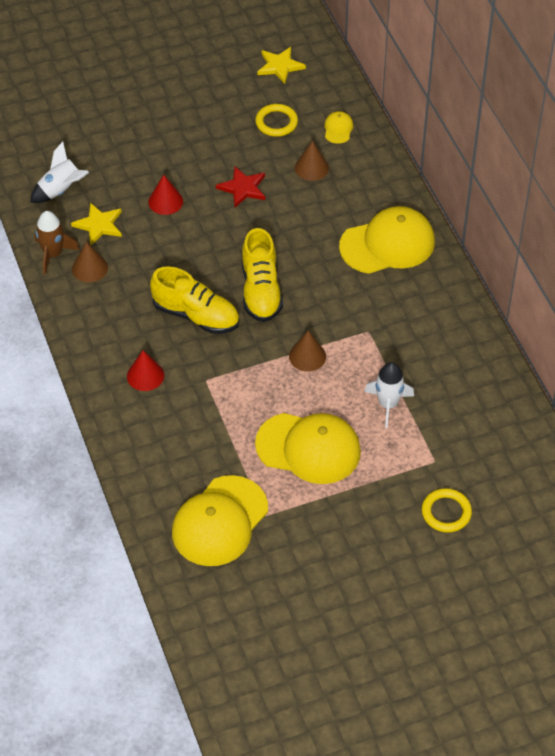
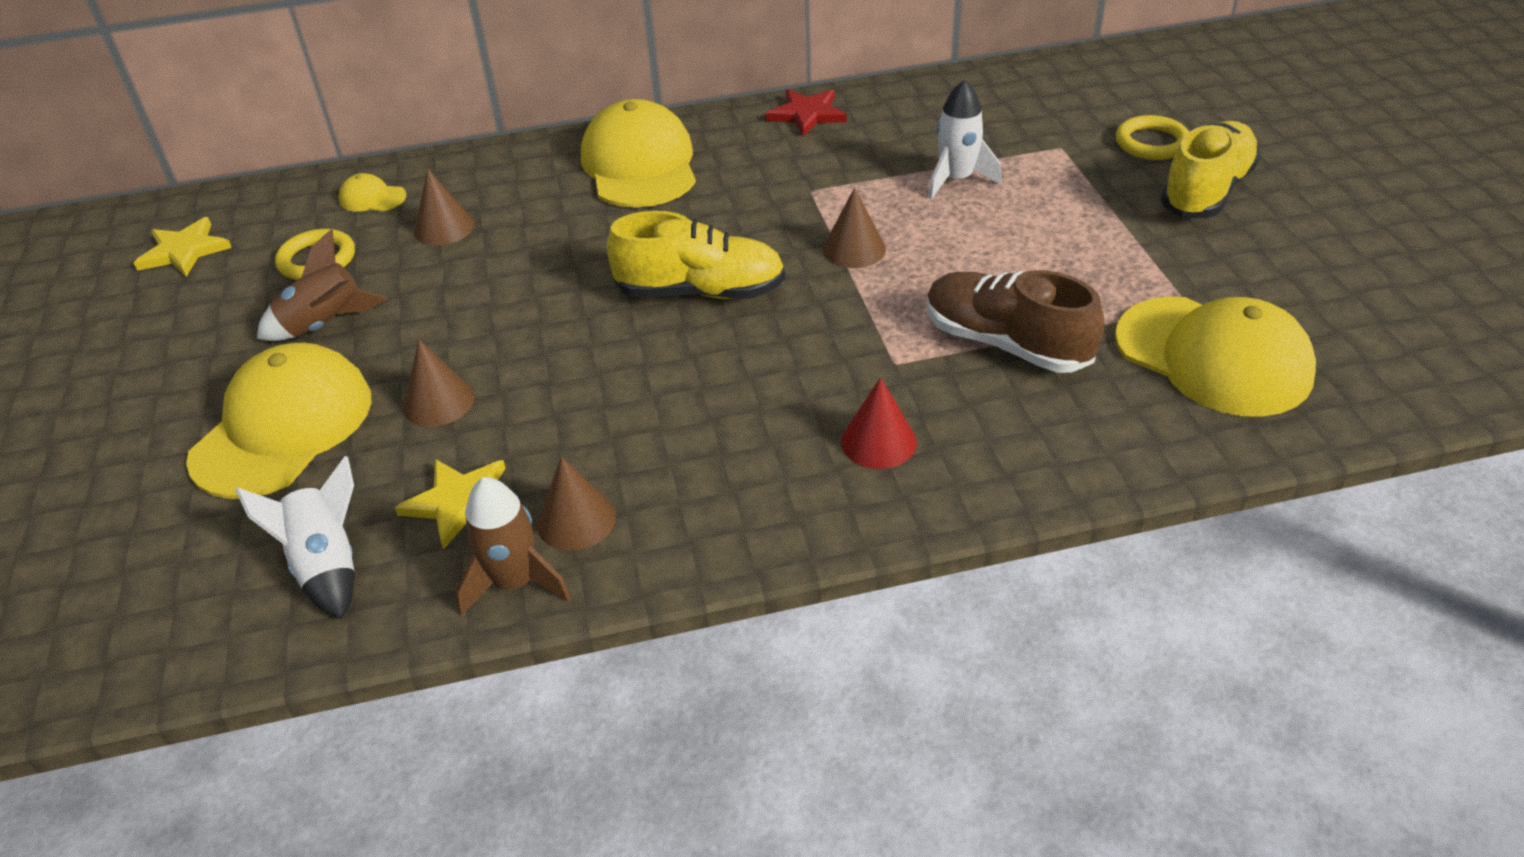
camera: 80 degrees left, 10 degrees down
(165, 201) = (438, 402): red cone -> brown cone
(196, 315) = (740, 370): yellow shoe -> yellow shoe (1206, 191)
(221, 142) = (325, 325): none -> brown rocket
(224, 428) = (1006, 344): none -> brown shoe
(243, 188) = (452, 303): red star -> red star (807, 114)
(308, 448) = (1045, 256): yellow cap -> yellow cap (283, 427)

